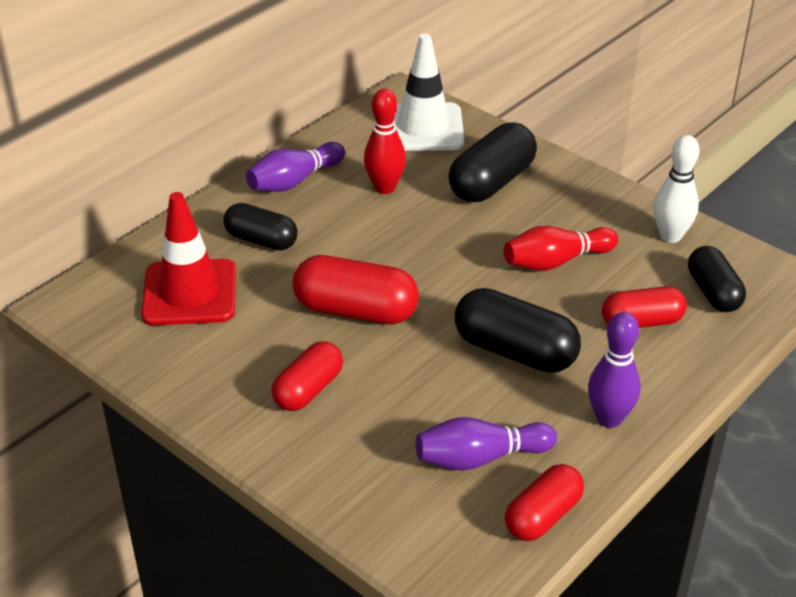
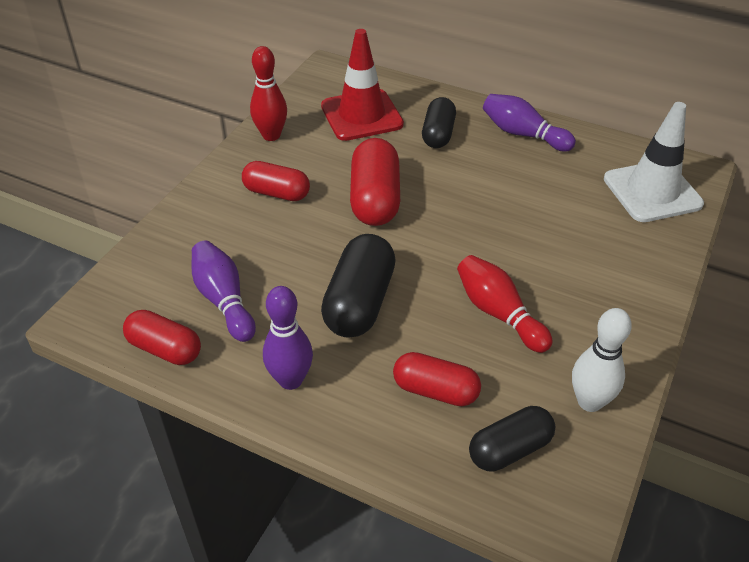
camera: 75 degrees right, 5 degrees up
(385, 187) = (545, 185): red bowling pin -> red bowling pin (271, 135)
(492, 182) = (596, 250): black capsule -> none
(641, 322) = (435, 390): red capsule -> red capsule turned 45 degrees counterclockwise

